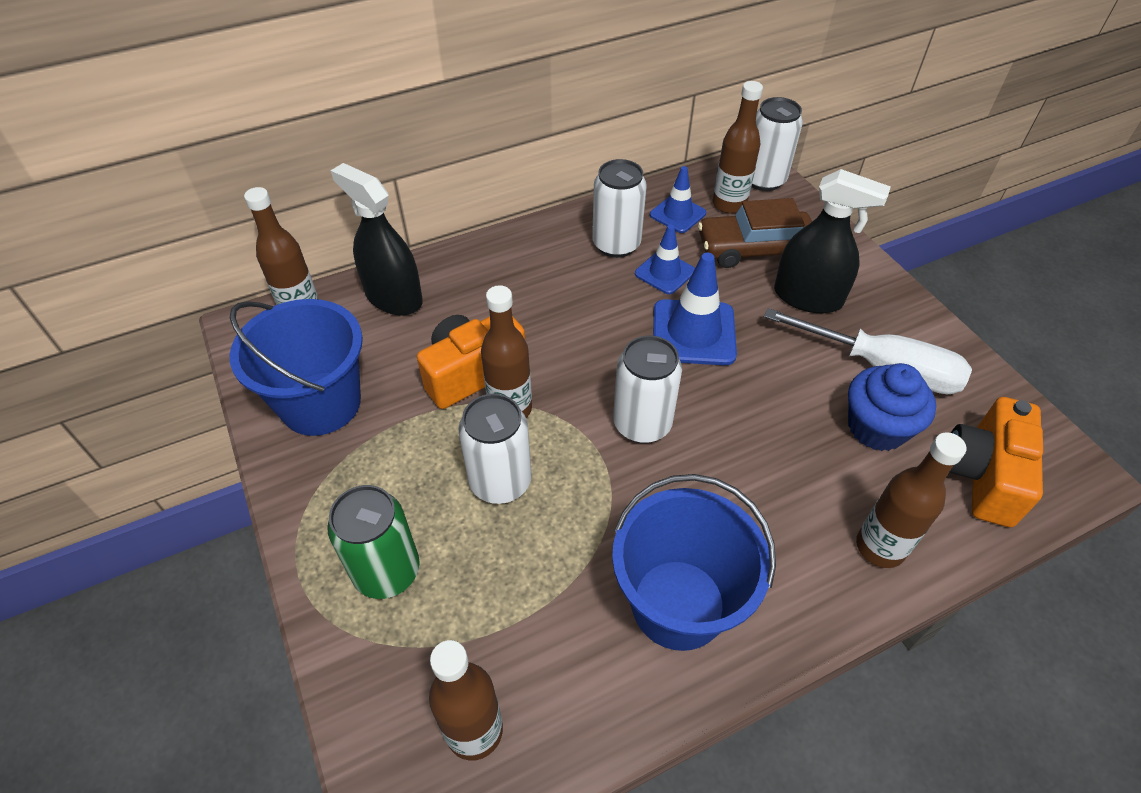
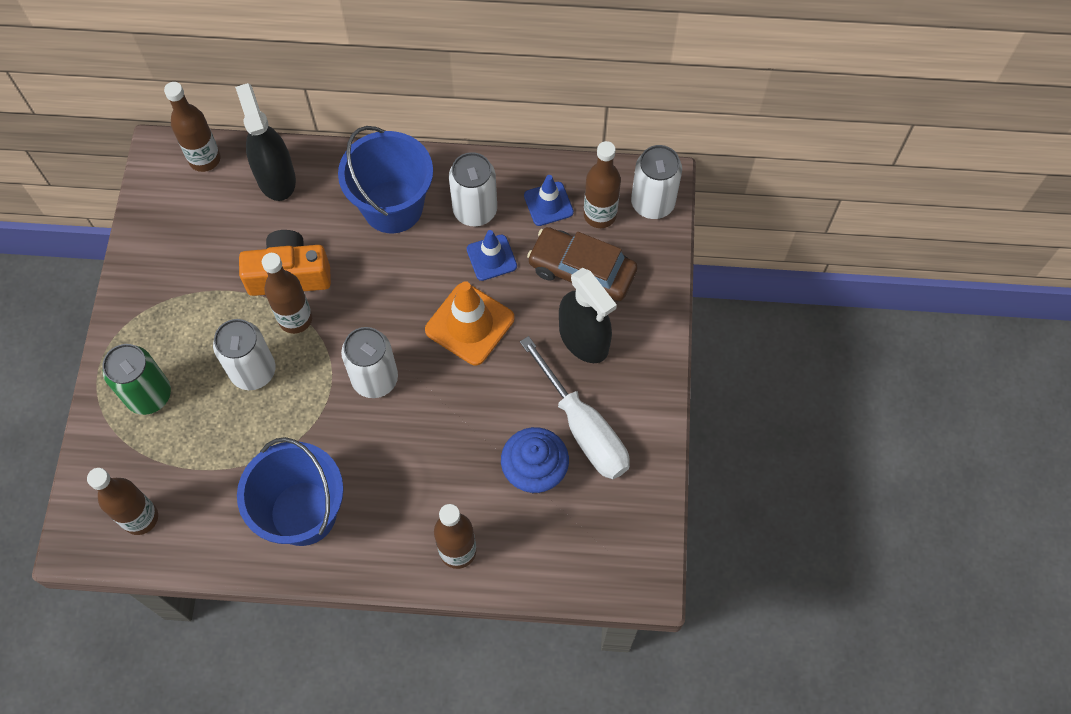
camera: 30 degrees right, 15 degrees up
(321, 403) = (176, 247): blue bucket -> blue bucket (393, 207)
(693, 332) = (469, 324): blue traffic cone -> orange traffic cone
(982, 475) = (574, 545): orange camera -> none

